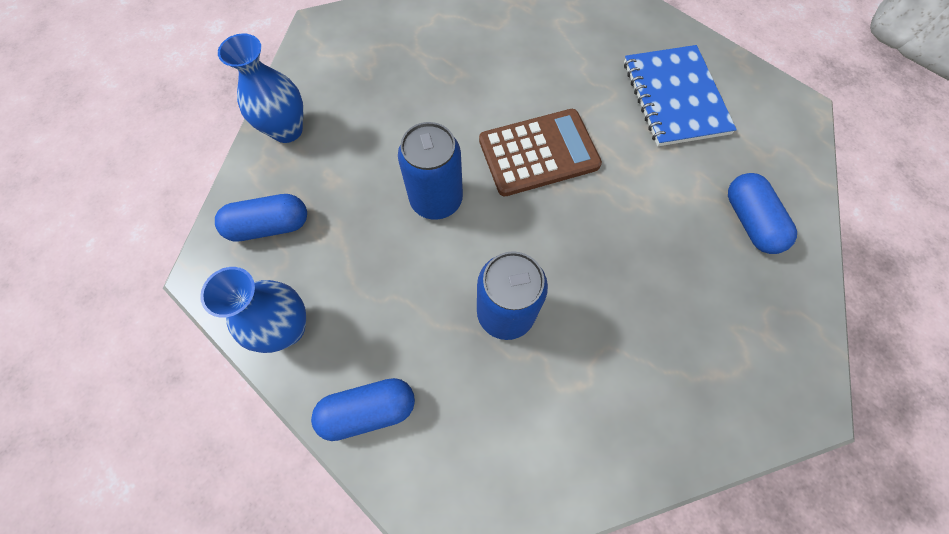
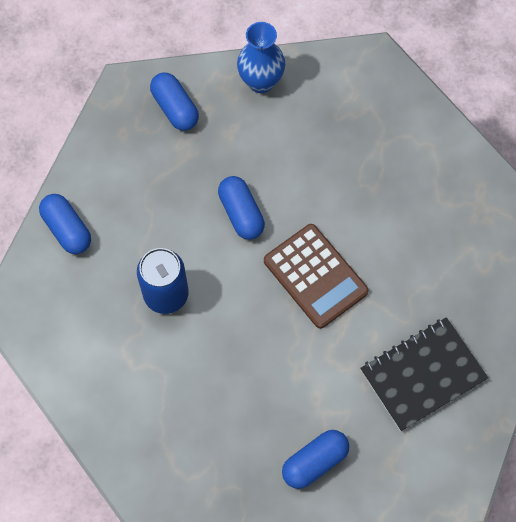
camera: 70 degrees right, 0 degrees up
(287, 328) = (104, 155): blue vase -> none
(436, 199) = (241, 213): blue can -> blue capsule
(675, 97) = (423, 375): blue notebook -> black notebook

